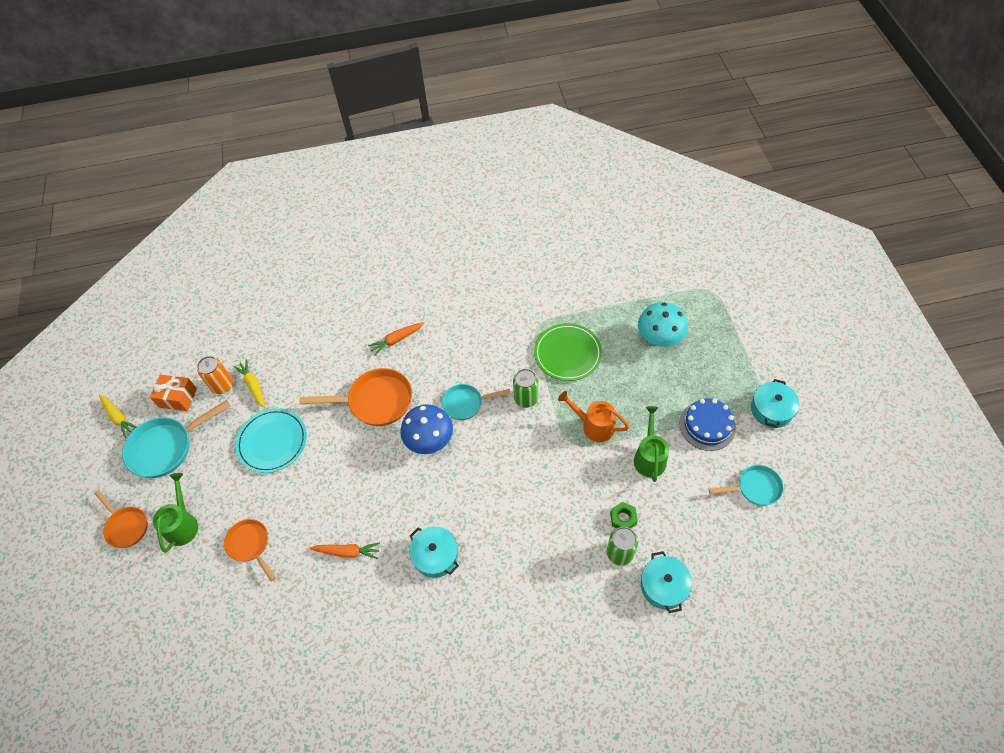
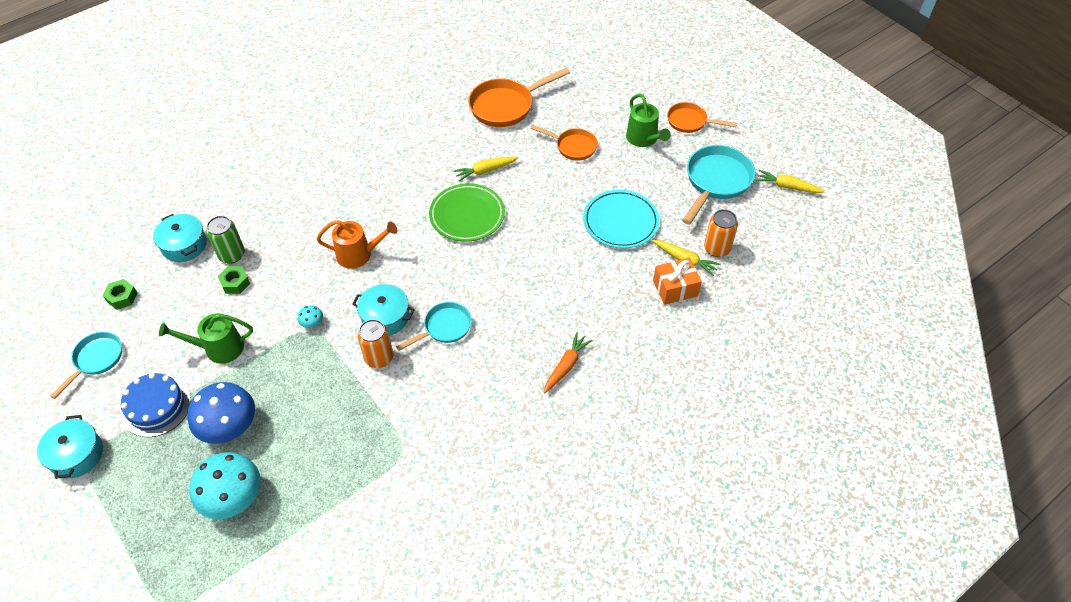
camera: 150 degrees right, 5 degrees down
(178, 398) = (749, 222): orange gift -> orange gift (675, 288)
(347, 552) = (485, 171): orange carrot -> yellow carrot
(375, 401) = (544, 293): orange pan -> orange pan (506, 106)
(429, 440) = (464, 279): blue mushroom -> blue mushroom (229, 427)
(435, 556) = (405, 195): turquoise pot -> turquoise pot (385, 317)
(526, 398) = (379, 358): green can -> orange can
(567, 354) = (349, 429): green plate -> green plate (467, 215)
(567, 449) = (312, 323): none -> turquoise mushroom
(594, 426) = (289, 357): orange watering can -> orange watering can (358, 254)
(649, 457) = (219, 348): green watering can -> green watering can turned 105 degrees clockwise
(729, 546) = (122, 297): none -> green nut
(755, 488) = (96, 360): turquoise pan -> turquoise pan turned 150 degrees clockwise

